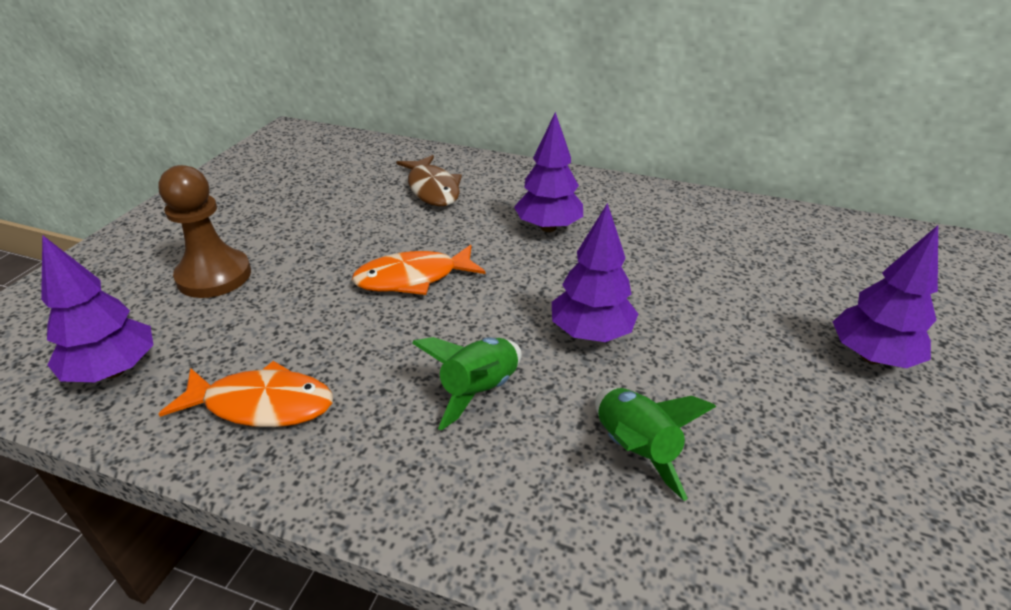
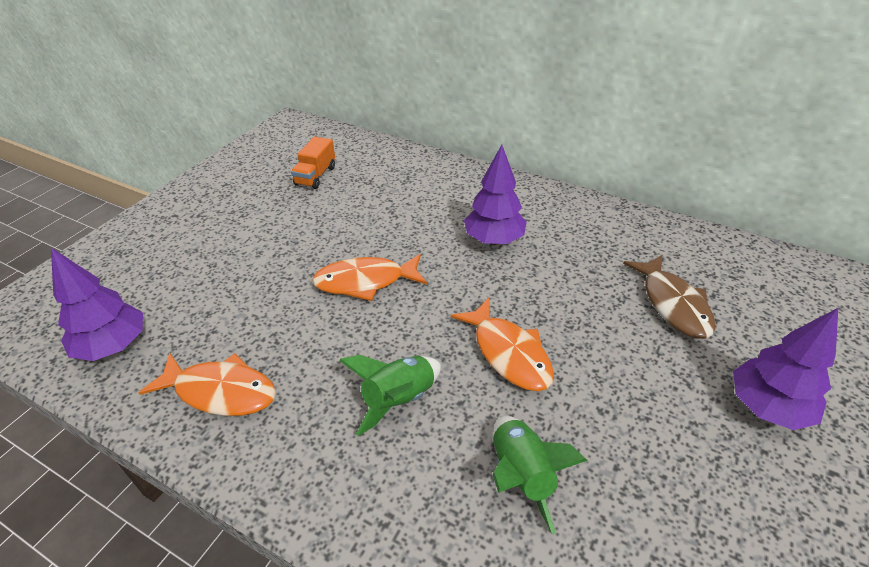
camera: 10 degrees right, 5 degrees up
(214, 276) = (204, 264): brown pawn -> none
(331, 180) = (315, 176): none -> orange truck
(432, 189) = (400, 191): brown fish -> brown fish (672, 304)
(591, 333) = (508, 353): purple tree -> orange fish

